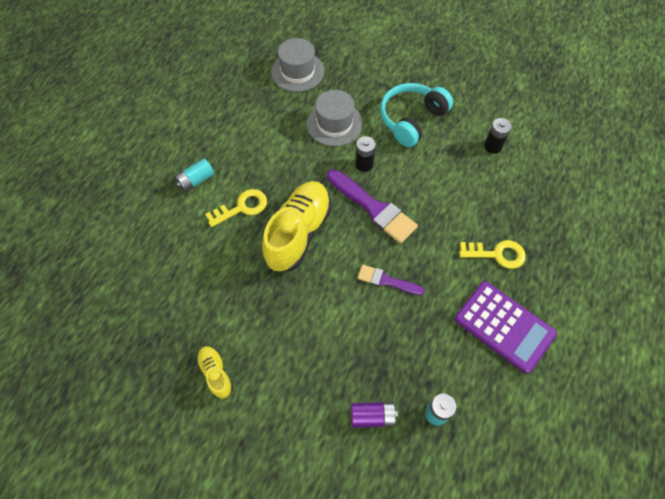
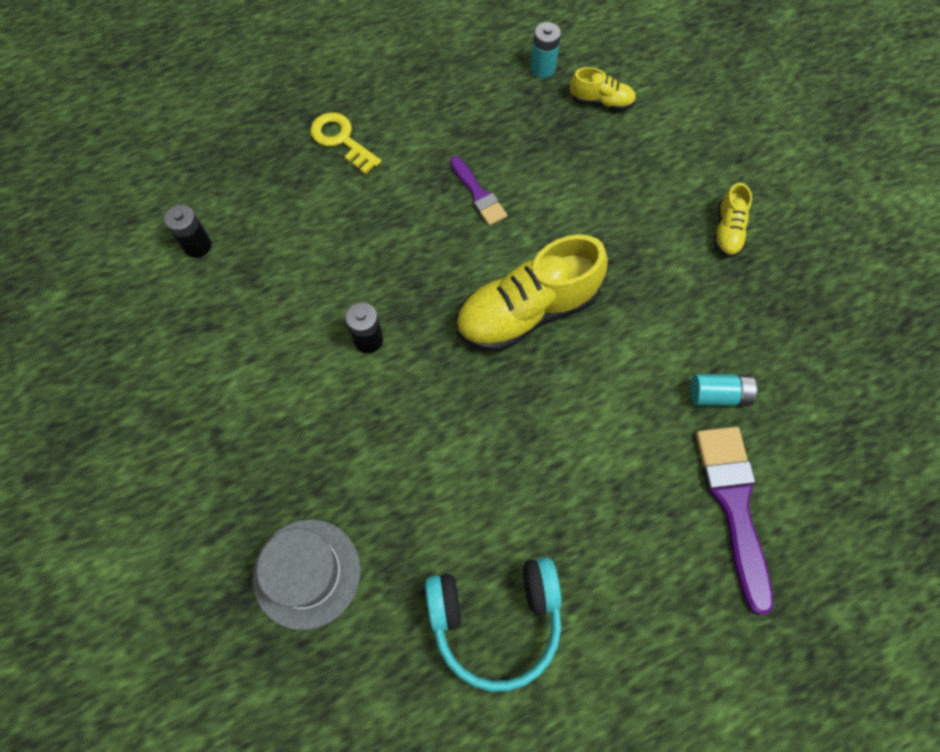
camera: 140 degrees left, 5 degrees up
(196, 180) = (603, 486): turquoise battery -> turquoise battery (718, 395)
(242, 207) = (569, 397): yellow key -> none
(334, 124) = (345, 430): grey hat -> none
(372, 416) = (601, 102): purple battery -> yellow shoe
(373, 208) = (414, 277): purple brush -> purple brush (733, 504)
(411, 119) = (243, 356): turquoise headphones -> turquoise headphones (495, 620)
(504, 326) = (411, 83): purple calculator -> none

